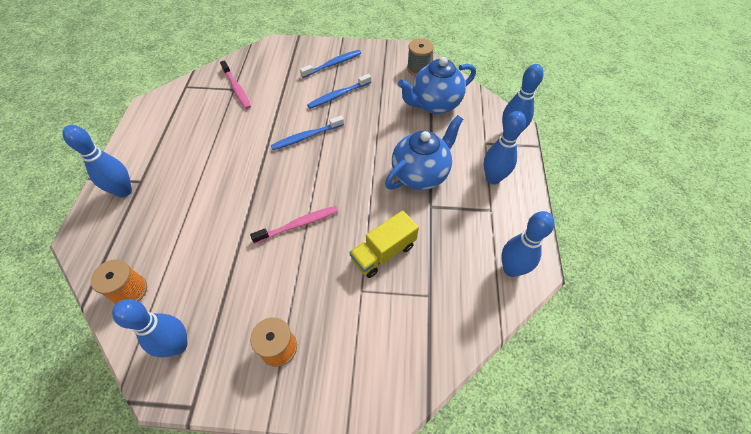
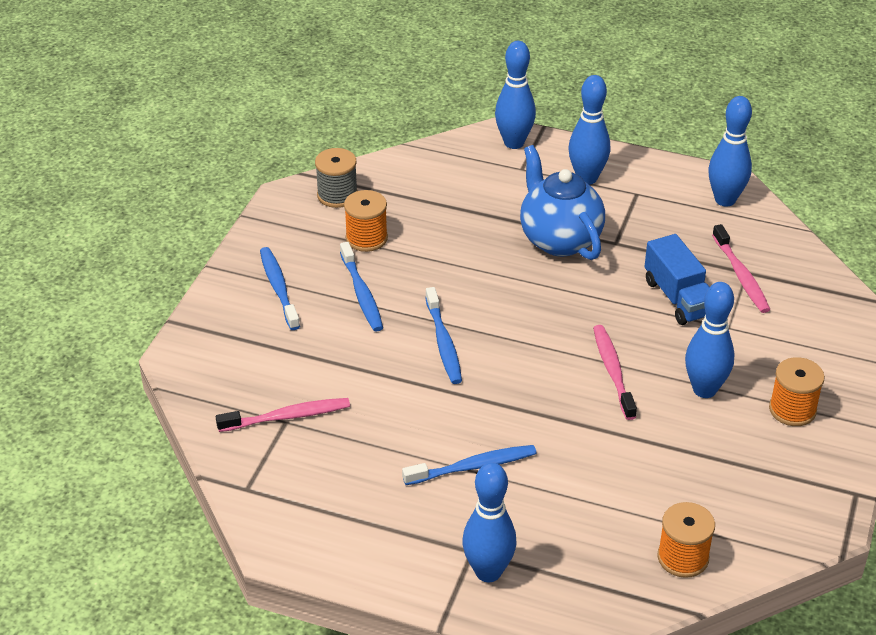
camera: 75 degrees left, 15 degrees down
(178, 345) = (775, 505): blue bowling pin -> blue bowling pin (704, 389)
(205, 169) = (473, 466): none -> blue toothbrush
(383, 253) = (678, 298): yellow truck -> blue truck
(386, 87) = (366, 238): none -> orange spool
(423, 292) = (741, 275): none -> pink toothbrush
(434, 104) = (427, 197): blue teapot -> none

